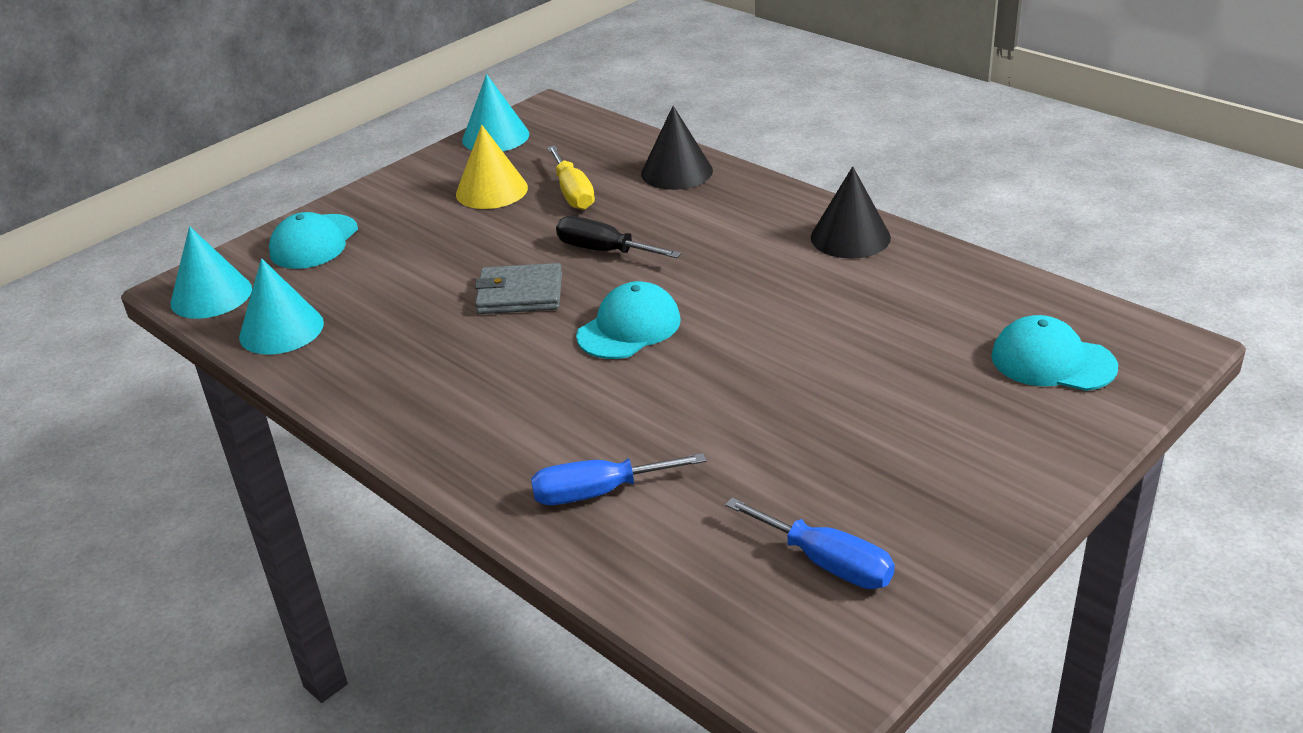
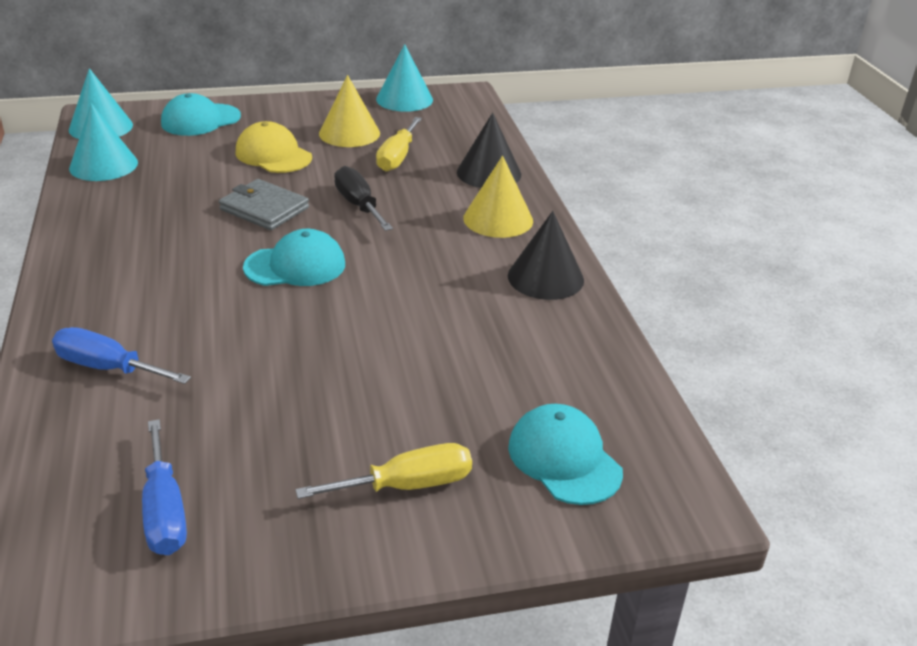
camera: 30 degrees right, 0 degrees up
(448, 242) = (273, 155): none -> yellow cap
(743, 207) = (498, 219): none -> yellow cone
(974, 440) = (407, 485): none -> yellow screwdriver

